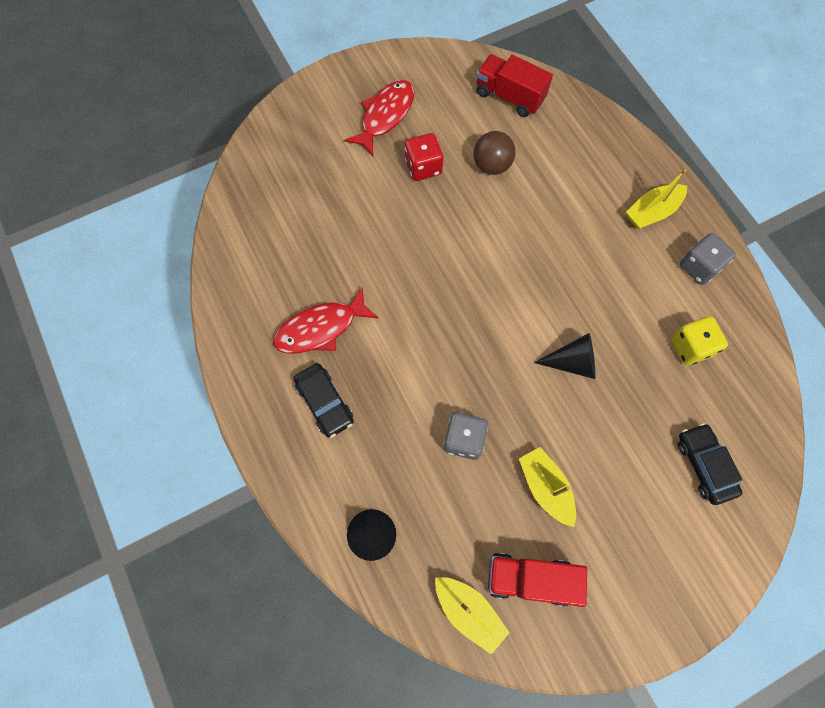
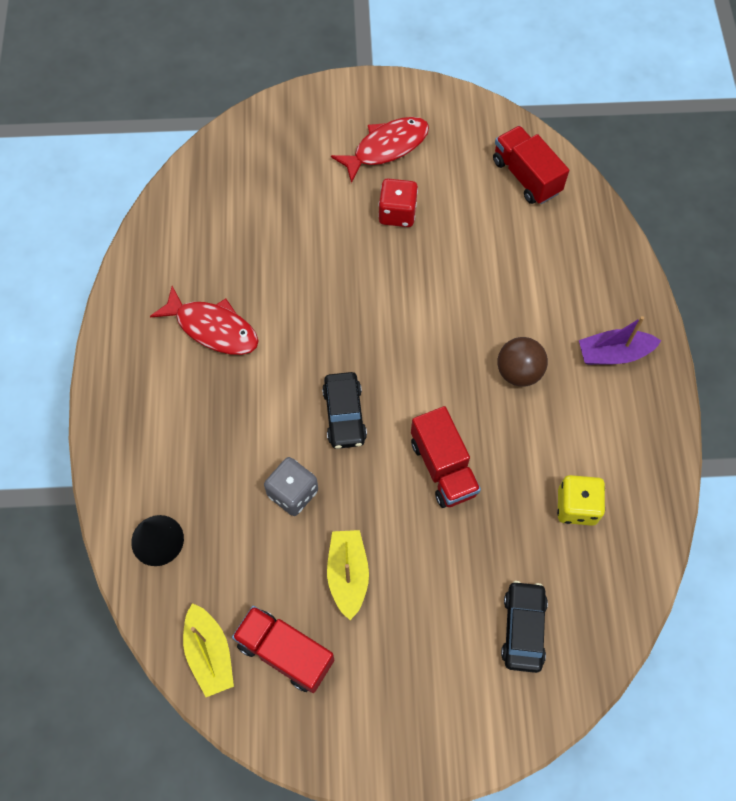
camera: 25 degrees right, 5 degrees down
(321, 328) = (213, 328): red fish -> red fish turned 150 degrees counterclockwise
(325, 402) = (179, 399): black car -> black car (344, 414)
(491, 165) = (468, 239): brown ball -> brown ball (518, 372)
(572, 362) = (443, 467): black cone -> red truck
(652, 212) = (613, 354): yellow boat -> purple boat
(699, 267) = (632, 430): grey dice -> none

